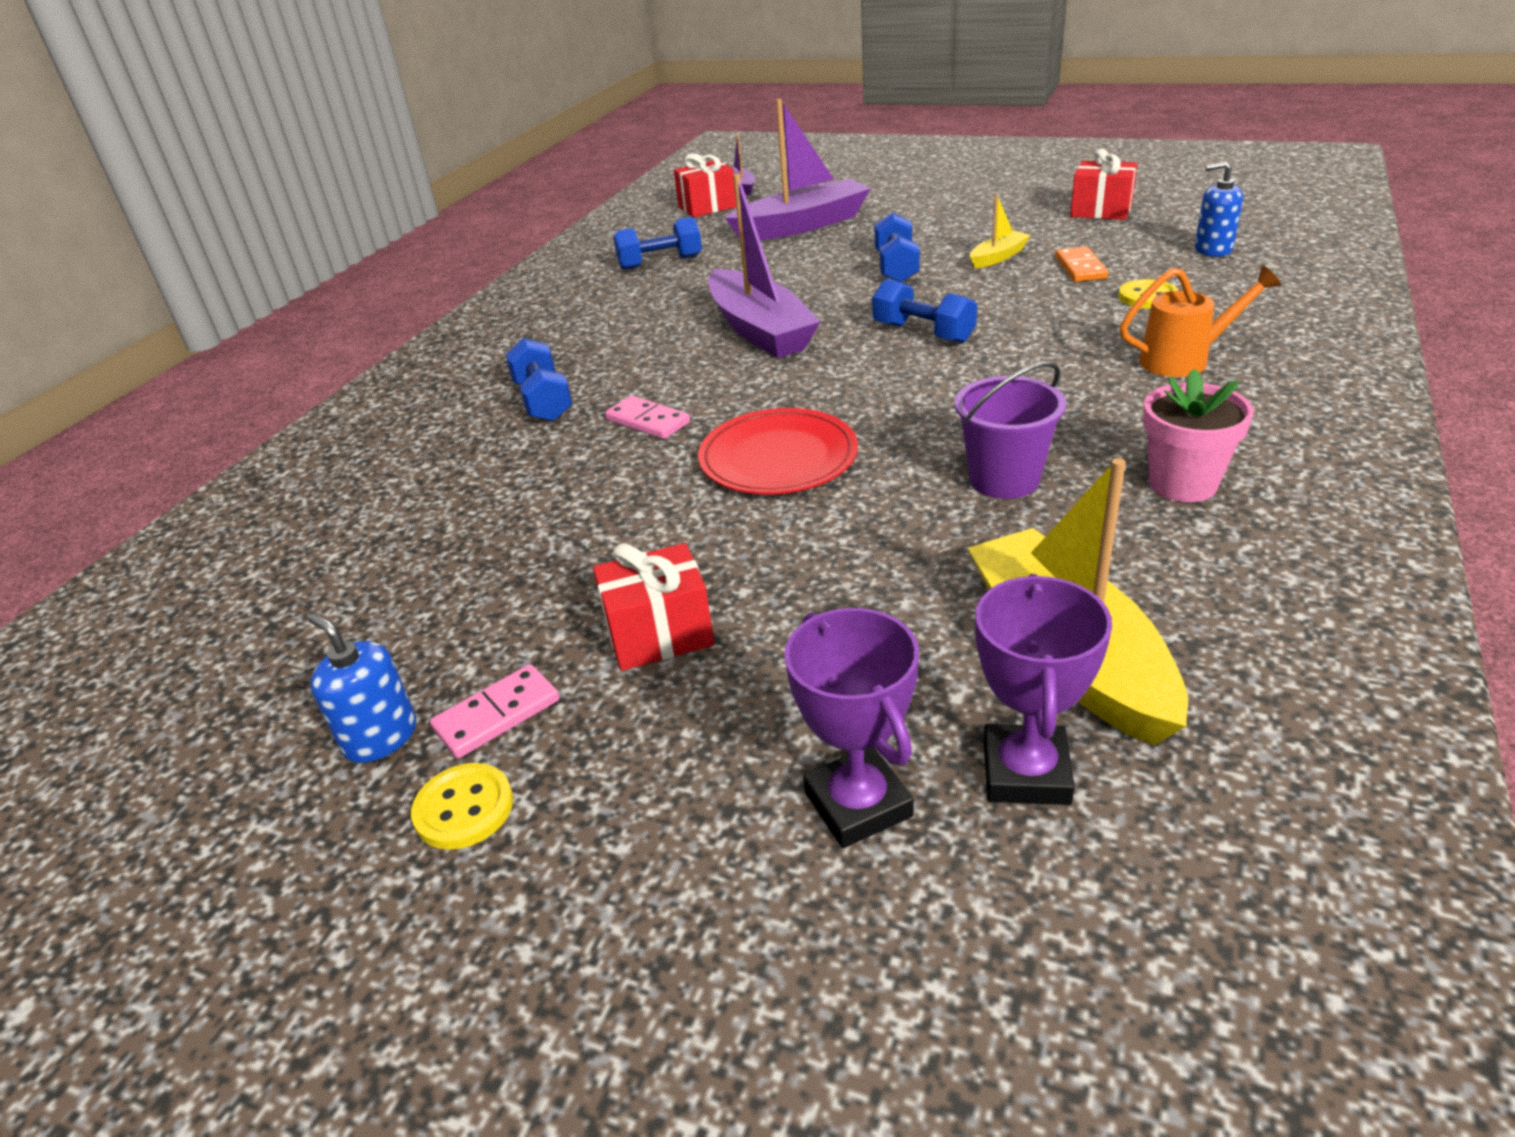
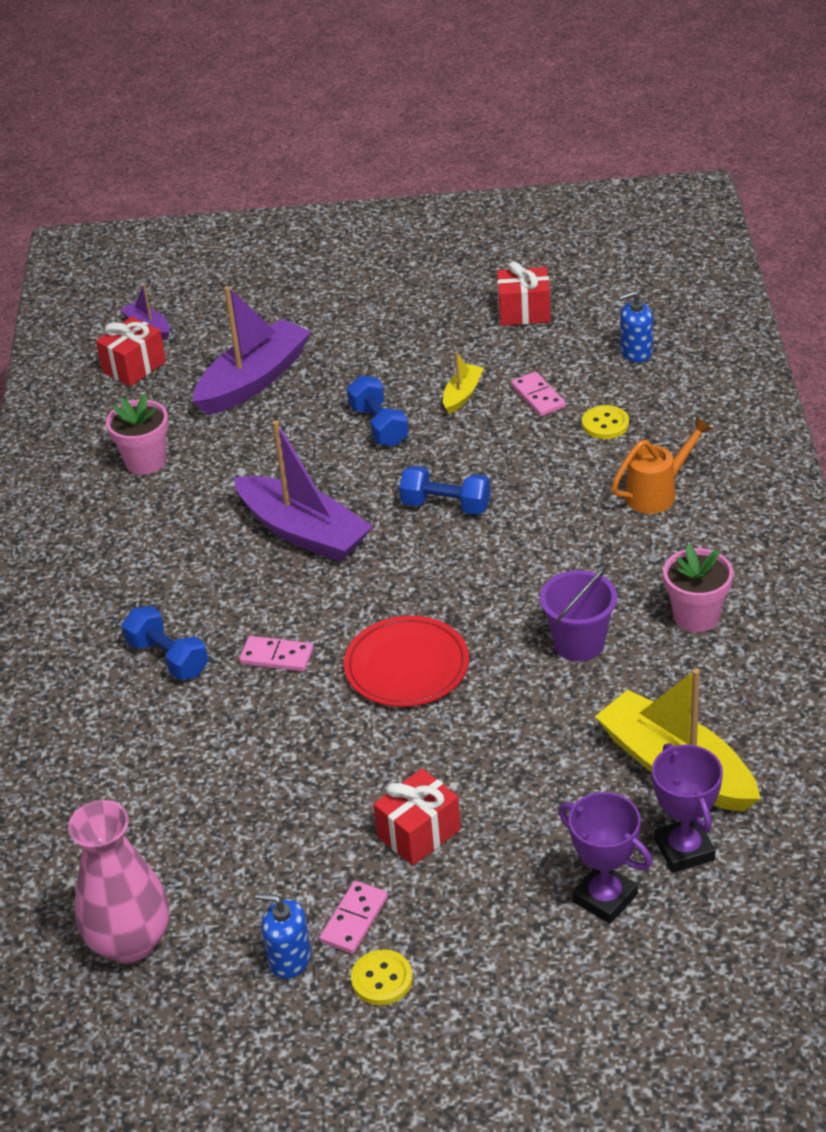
camera: 25 degrees left, 5 degrees up
(239, 655) = (130, 942): none -> pink vase
(660, 263) = (145, 461): blue dumbbell -> pink flower pot
(1080, 268) = (538, 396): orange domino -> pink domino

